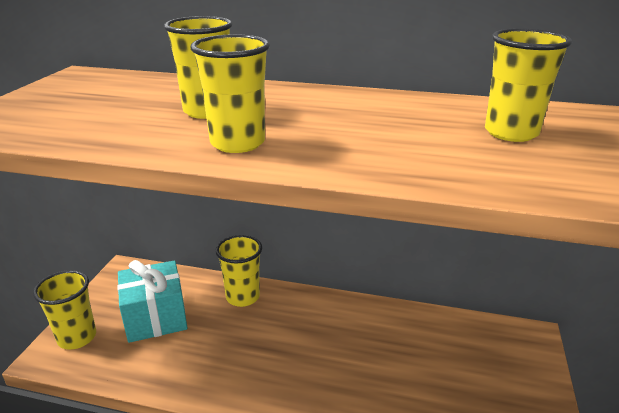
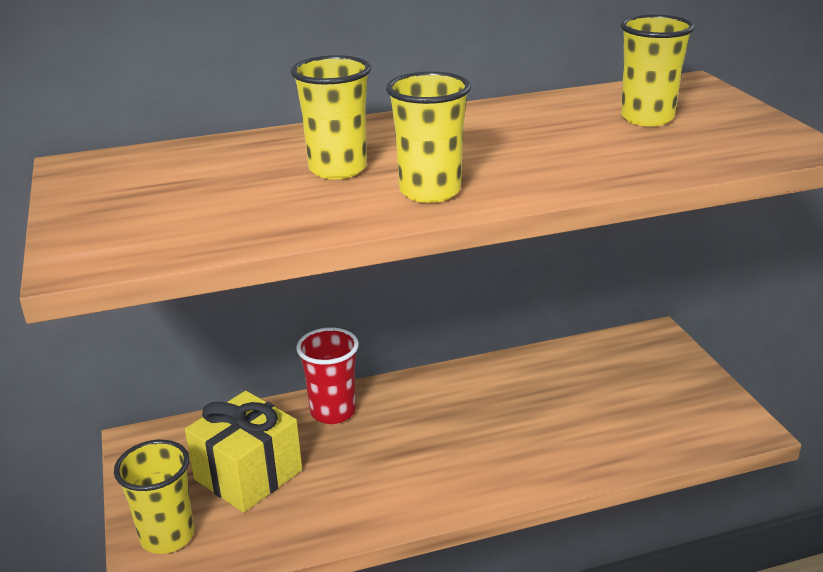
camera: 30 degrees left, 0 degrees up
(156, 318) = (248, 475): turquoise gift -> yellow gift
(243, 297) = (333, 412): yellow cup -> red cup

